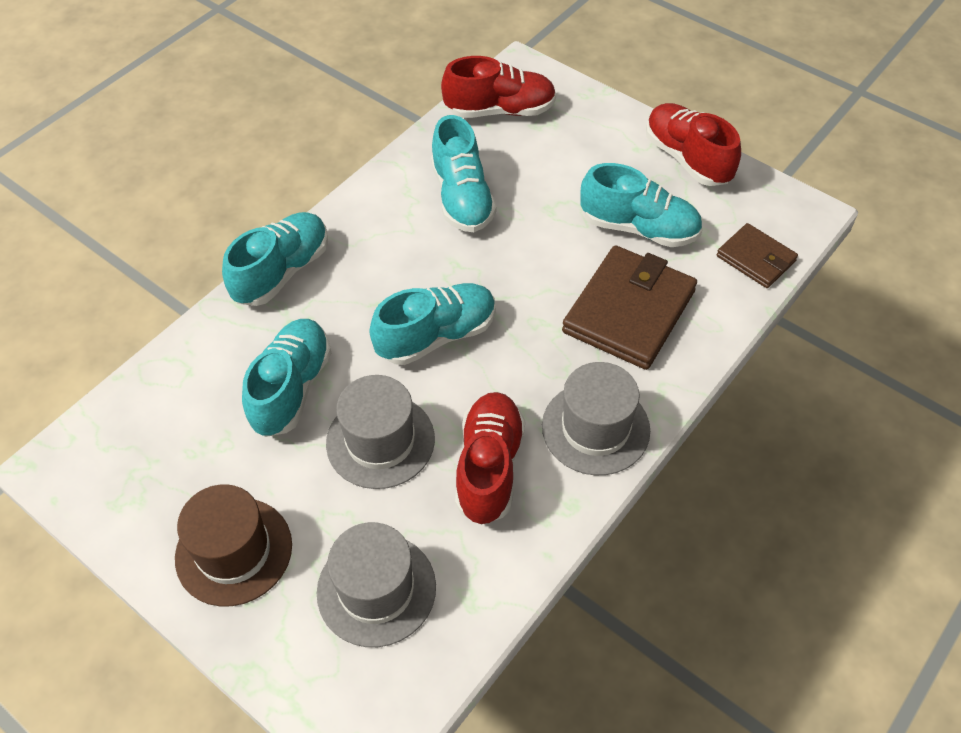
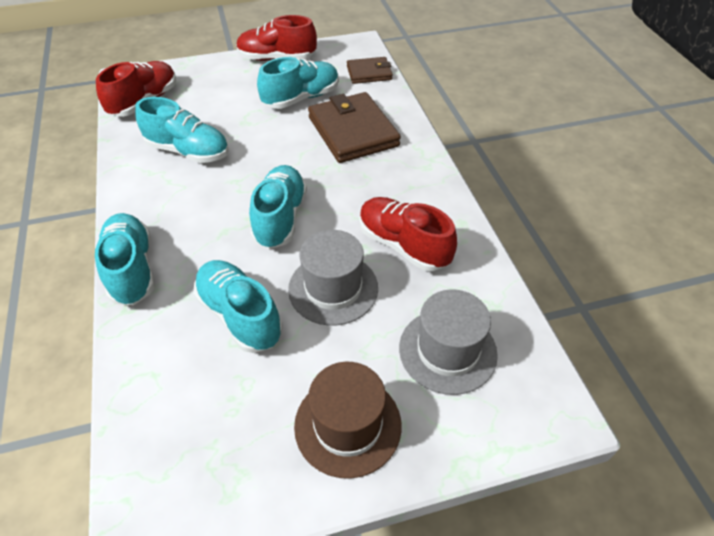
camera: 55 degrees left, 5 degrees down
(595, 428) = (418, 186): grey hat -> none

